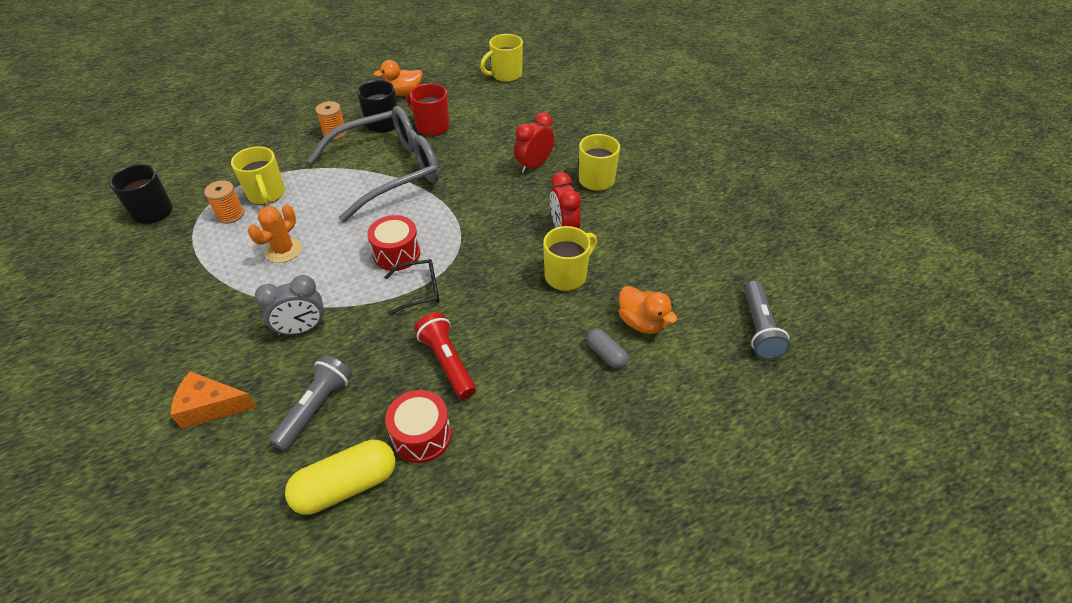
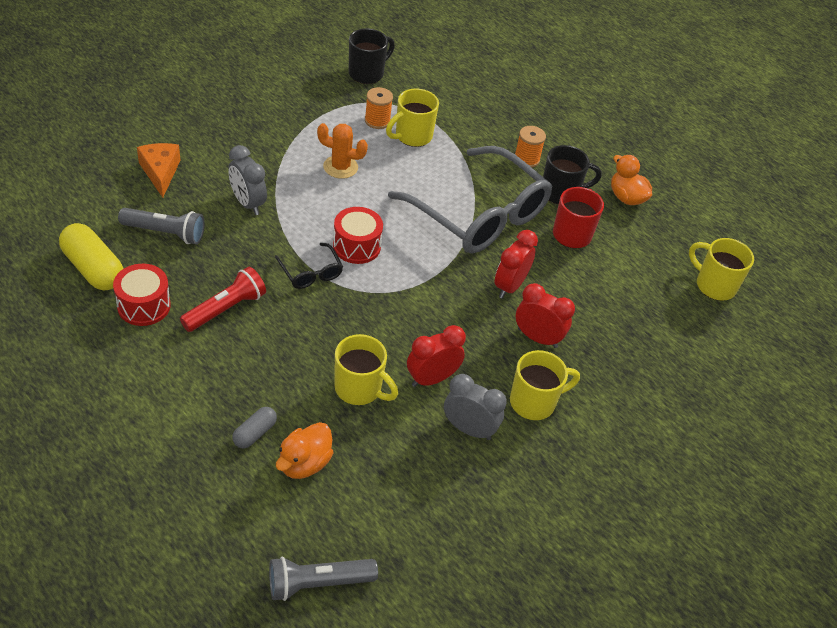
camera: 70 degrees right, 0 degrees up
(476, 169) = (509, 286): none -> red clock
(617, 218) = (469, 429): none -> grey clock

